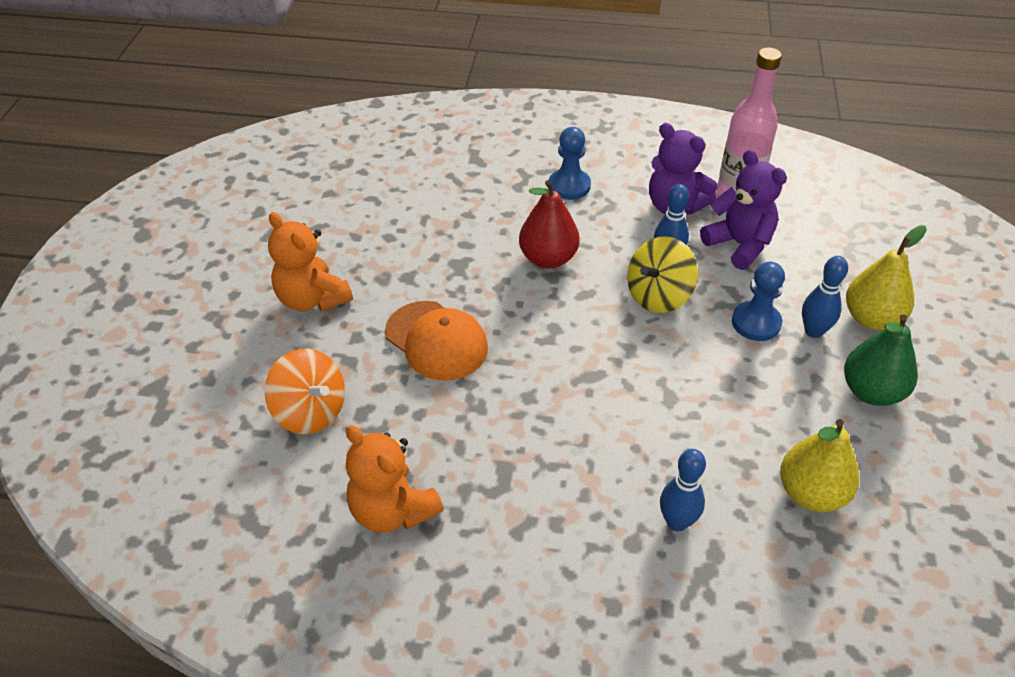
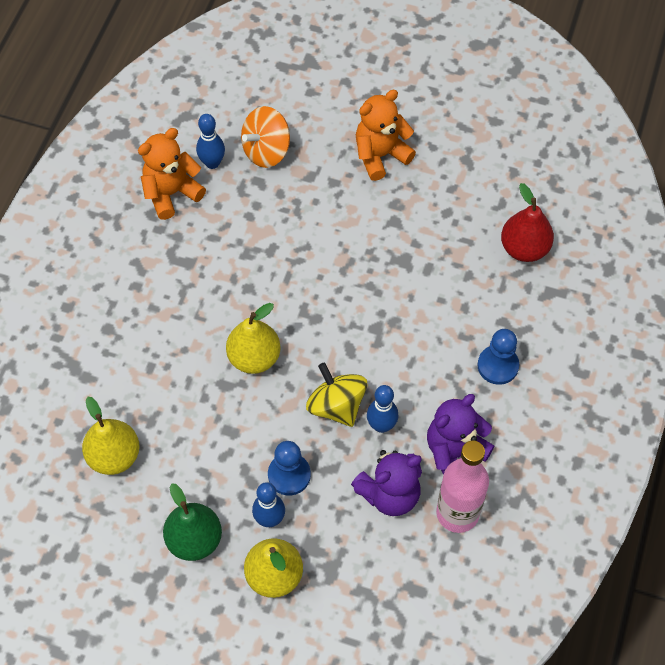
camera: 100 degrees right, 15 degrees up
(436, 341) = (318, 234): orange cap -> none
(548, 258) = (398, 329): red pear -> red pear (524, 248)
(624, 375) = (254, 357): none -> yellow pear
(677, 522) = (116, 360): blue bowling pin -> blue bowling pin (212, 163)

